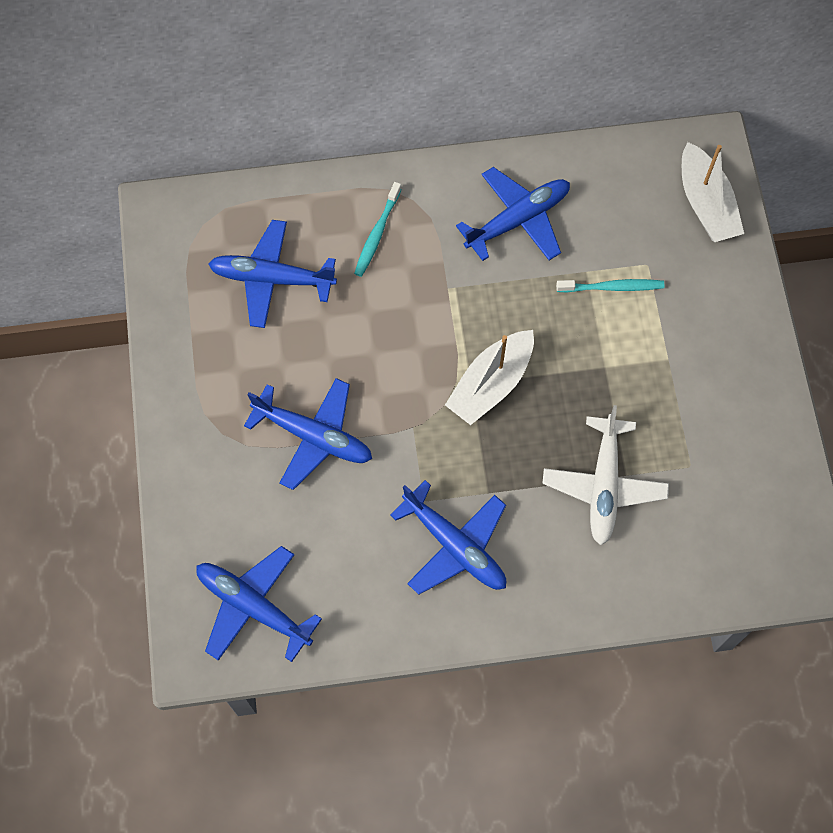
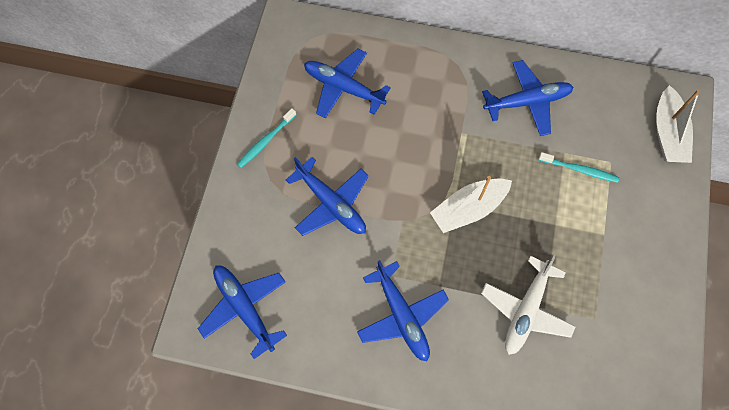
camera: 20 degrees right, 0 degrees up
(377, 234) = (425, 81): turquoise toothbrush -> turquoise toothbrush (265, 141)

